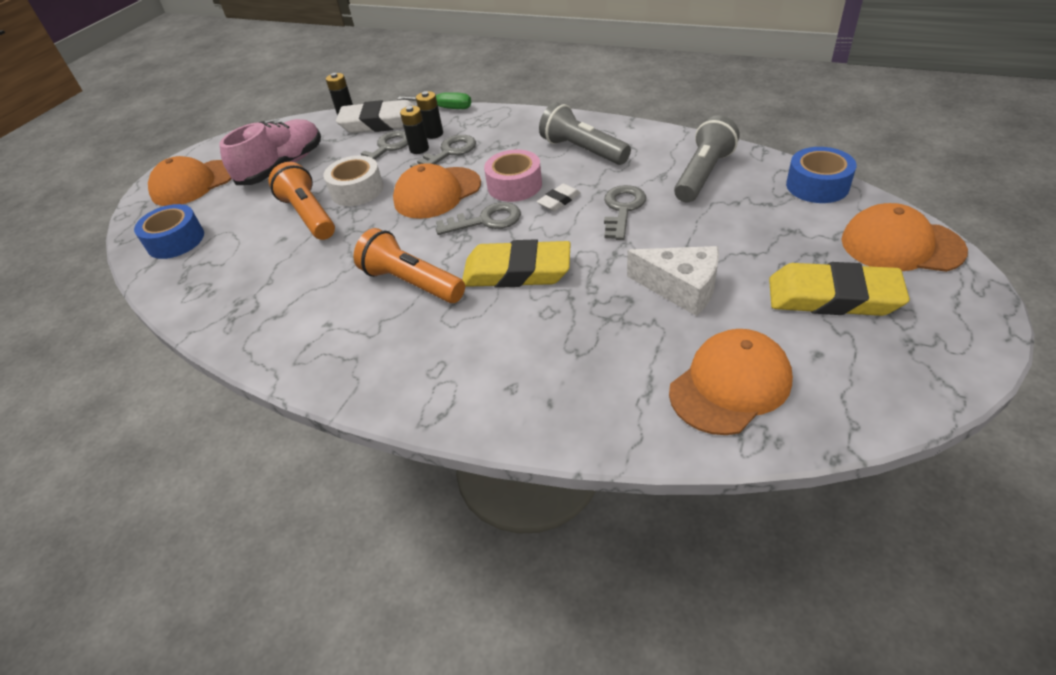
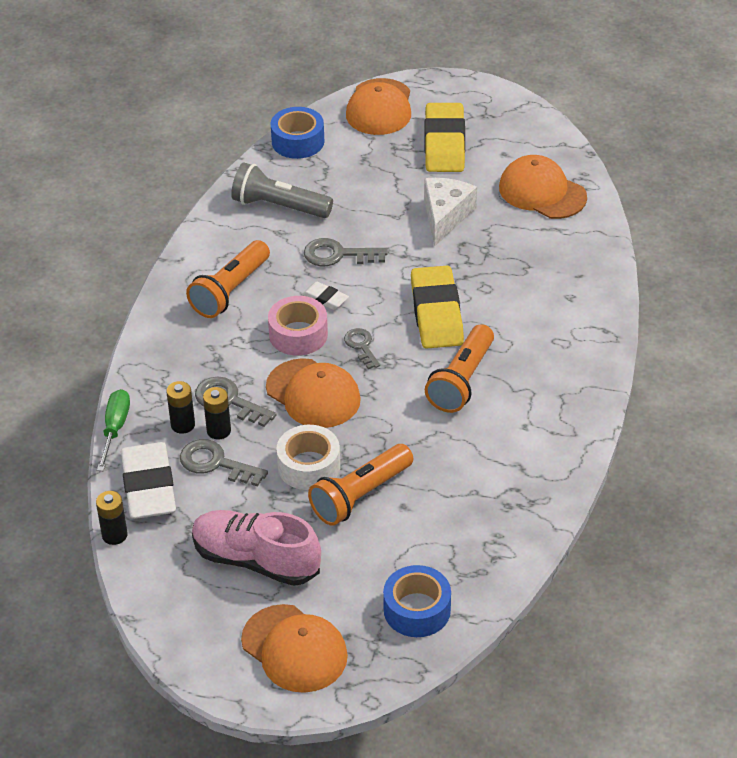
camera: 105 degrees left, 0 degrees up
(486, 221) = (361, 346): grey key -> grey key, size x0.66
(582, 150) = (230, 291): grey flashlight -> orange flashlight

